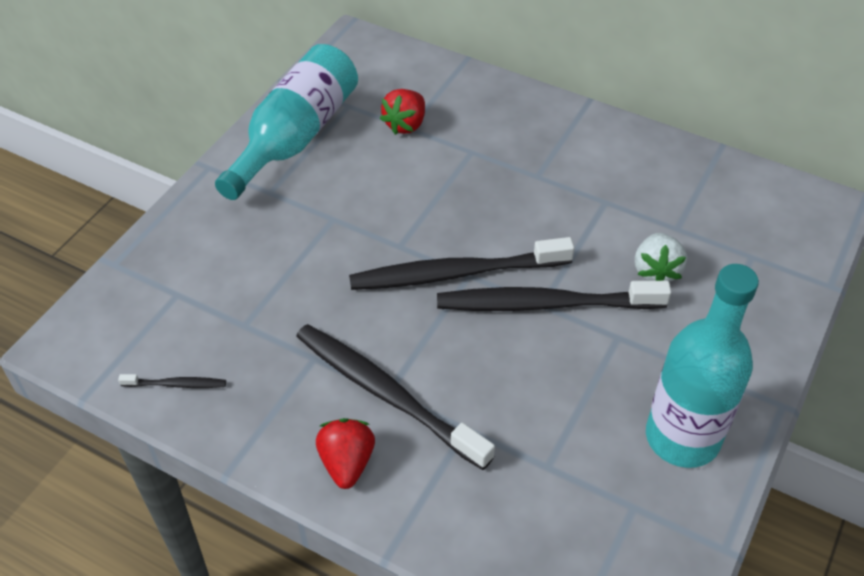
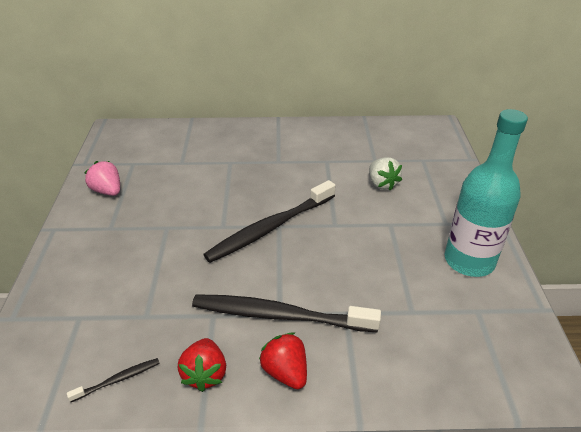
camera: 30 degrees left, 10 degrees down
(295, 137) = (107, 191): turquoise bottle -> pink strawberry
(405, 125) = (178, 161): red strawberry -> red strawberry (205, 374)
(545, 304) = (336, 223): black toothbrush -> none

